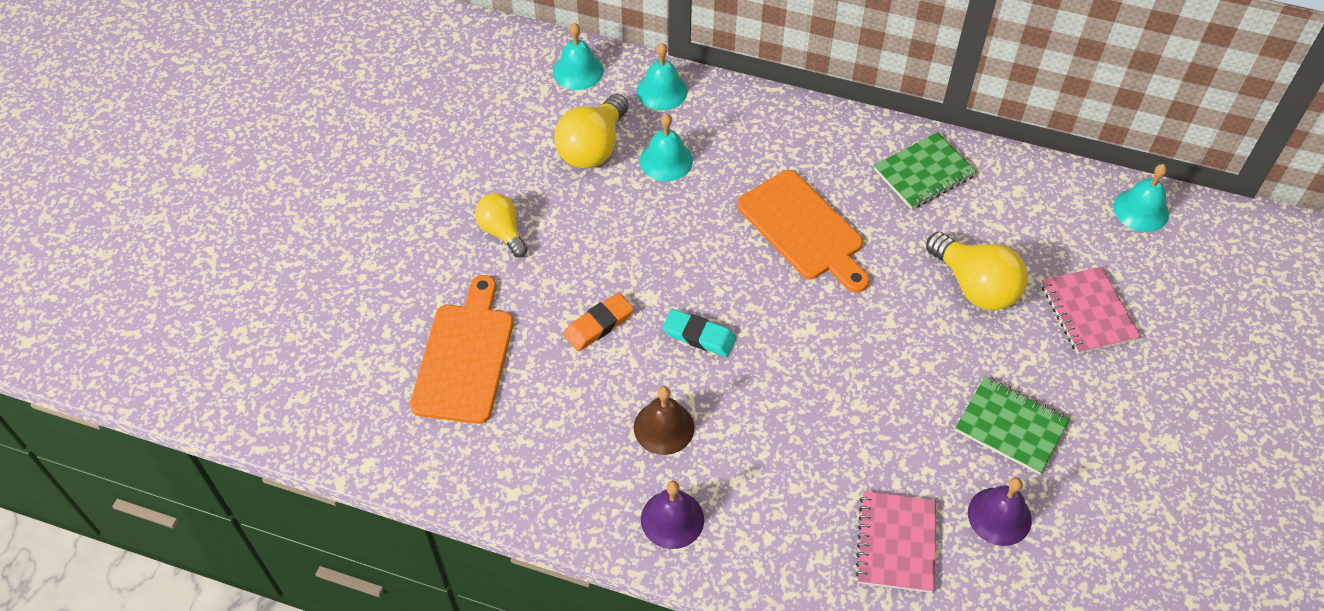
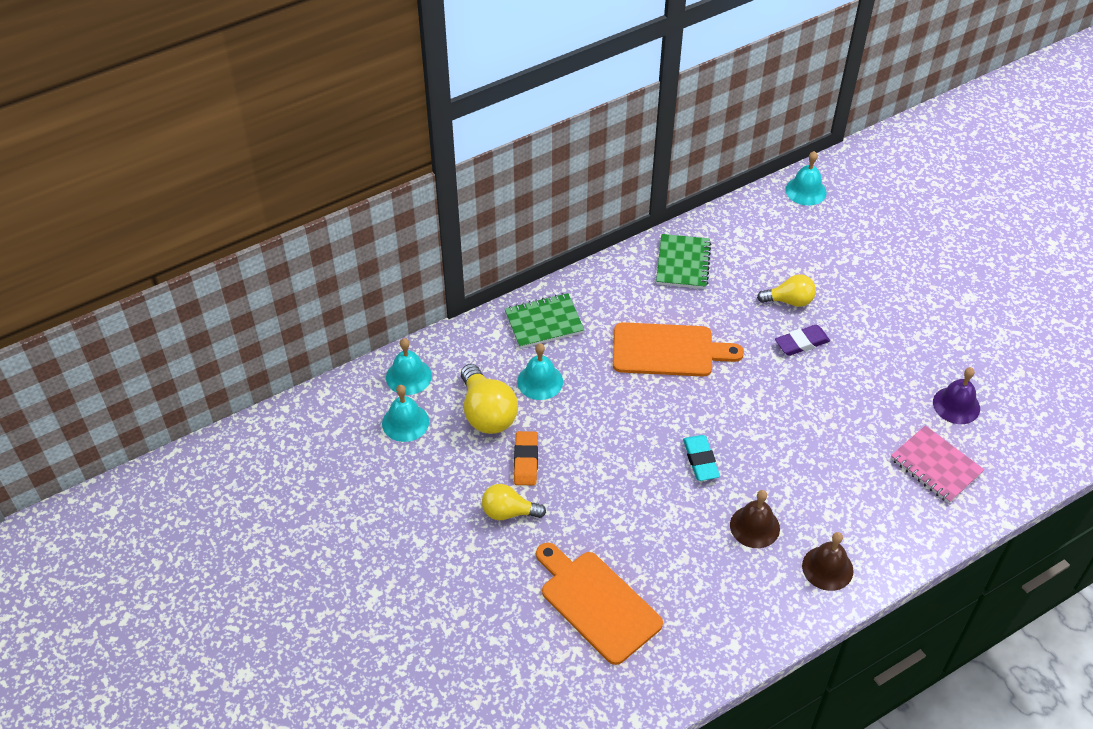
camera: 50 degrees left, 5 degrees down
(598, 325) = (641, 508): orange eraser -> orange eraser (526, 461)
(662, 91) = (477, 343): turquoise bell -> turquoise bell (405, 422)
(672, 519) = (827, 568): purple bell -> brown bell
(699, 336) = (700, 460): turquoise eraser -> turquoise eraser turned 75 degrees counterclockwise
(932, 329) = (801, 343): none -> purple eraser
(975, 286) = (789, 301): yellow light bulb -> yellow light bulb, size x0.64
(1011, 427) = (901, 357): green notebook -> green notebook (544, 322)
(1088, 312) = (854, 265): pink notebook -> none

